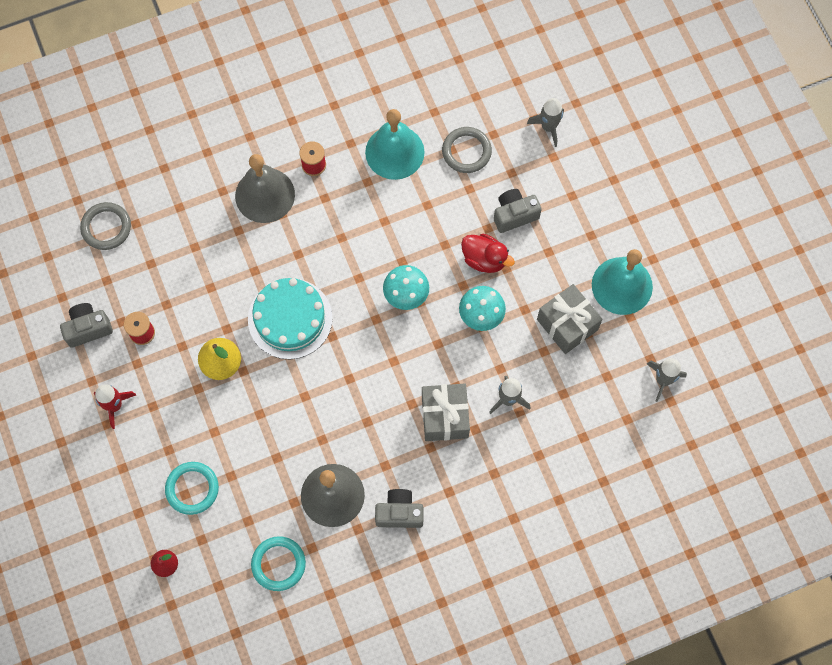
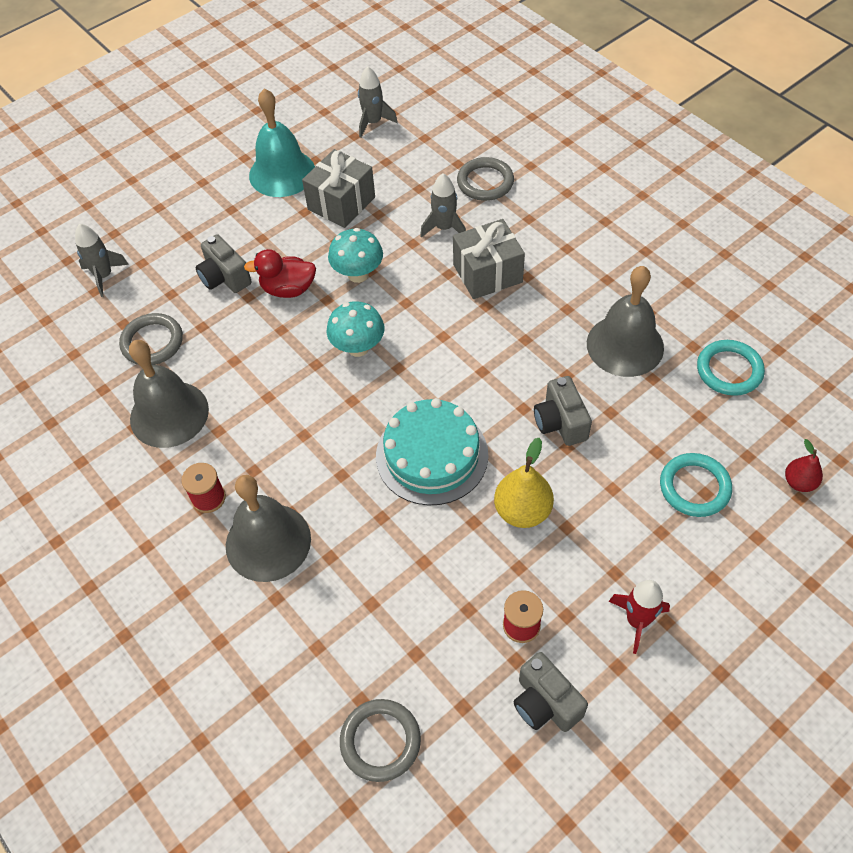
camera: 105 degrees left, 15 degrees down
(394, 152) = (169, 414): turquoise bell -> grey bell
(399, 513) = (612, 281): grey camera -> grey camera (560, 422)
(484, 259) = (288, 289): red duck -> red duck turned 105 degrees counterclockwise
(551, 452) = (485, 182): none -> grey ring

